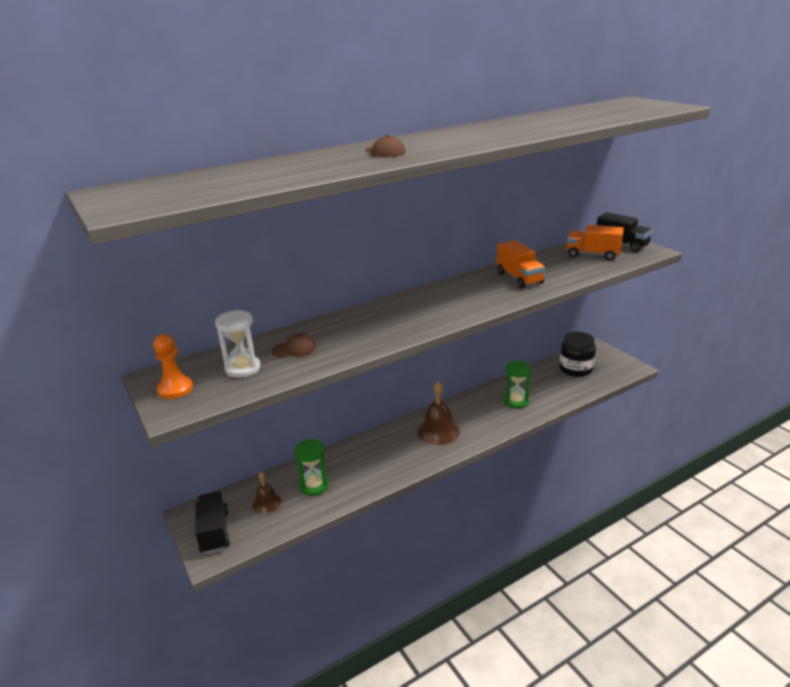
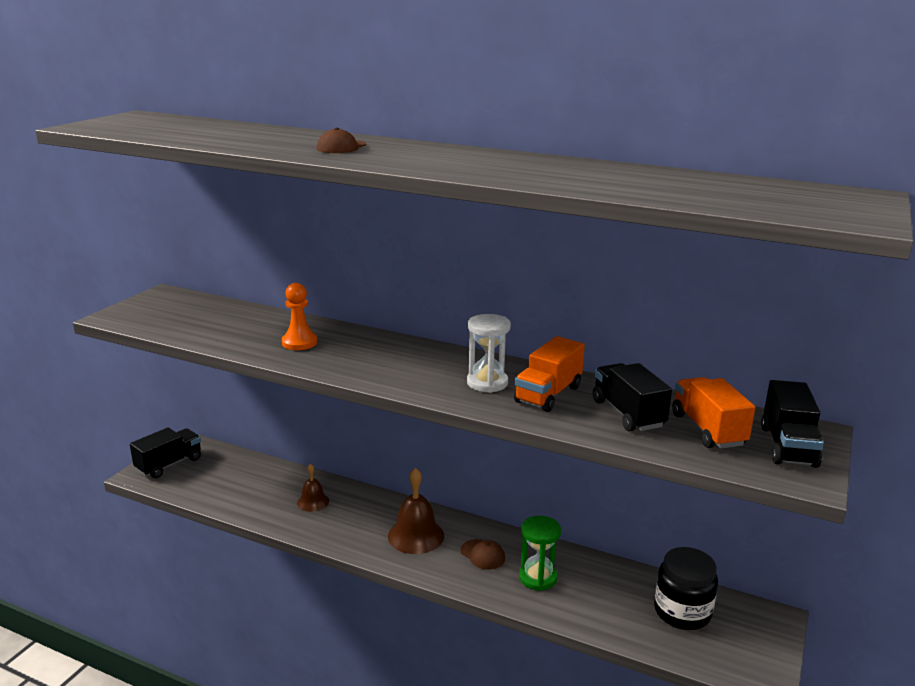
camera: 55 degrees right, 5 degrees down
(175, 389) = (148, 307): orange pawn -> orange pawn (299, 342)
(243, 368) = (198, 319): white hourglass -> white hourglass (487, 383)
(266, 503) = (222, 474): brown bell -> brown bell (313, 502)
(294, 349) = (249, 327): brown cap -> brown cap (482, 554)
(314, 485) = (263, 490): green hourglass -> none
(560, 266) = (628, 414): none -> black truck

